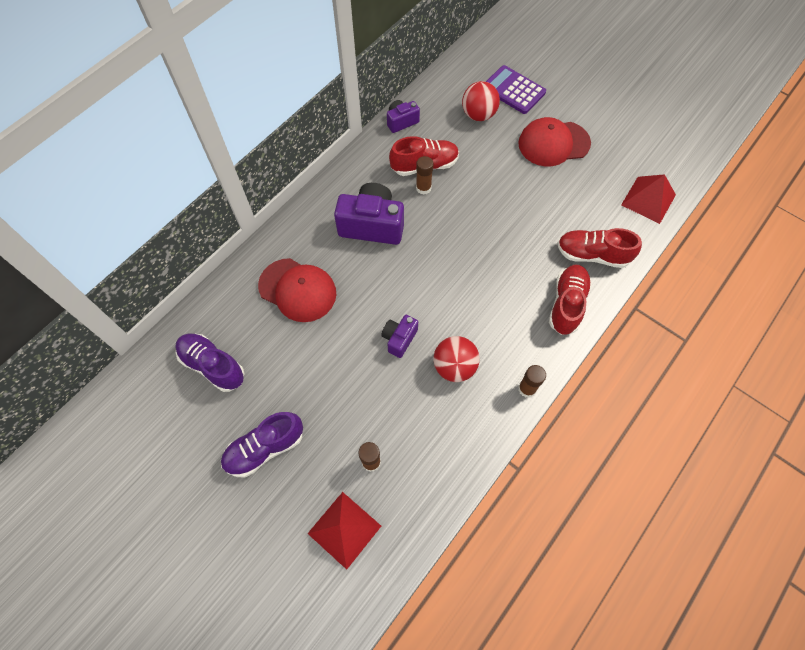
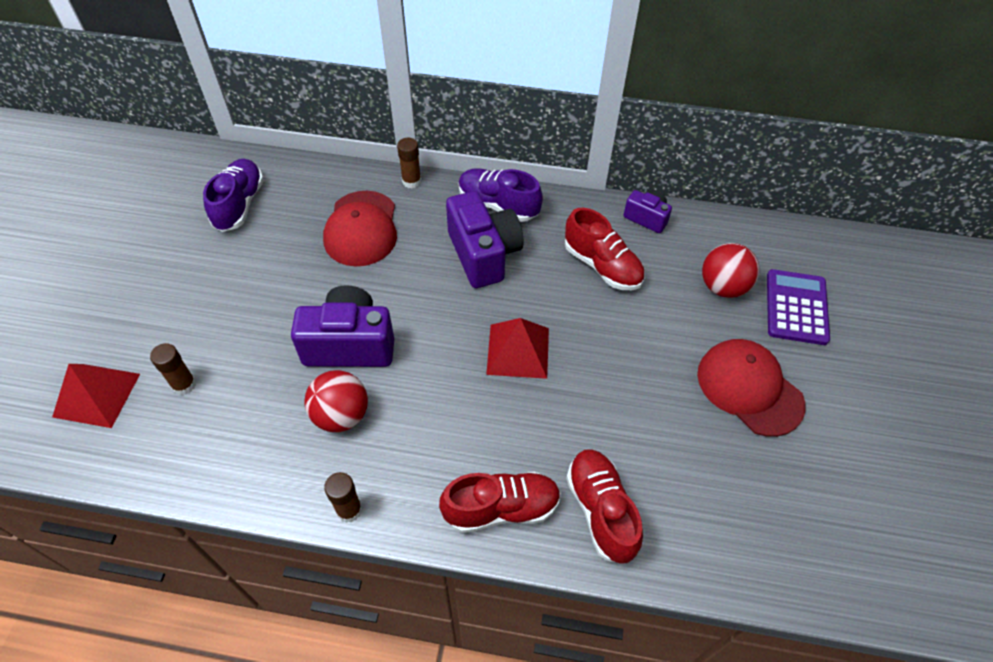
camera: 60 degrees right, 10 degrees down
(265, 448) = (165, 286): purple shoe -> purple shoe (498, 205)
(399, 339) = (350, 344): purple camera -> purple camera, size x1.86
(423, 188) = (569, 279): brown glue stick -> brown glue stick (411, 181)
(648, 199) = (752, 553): red pyramid -> red pyramid (518, 350)

